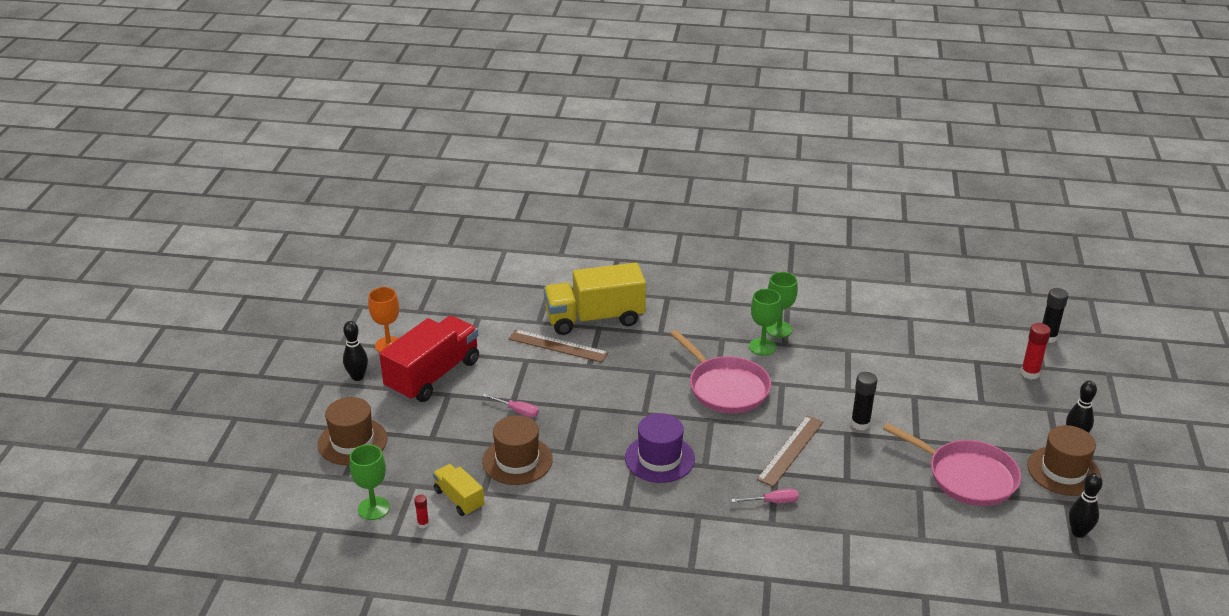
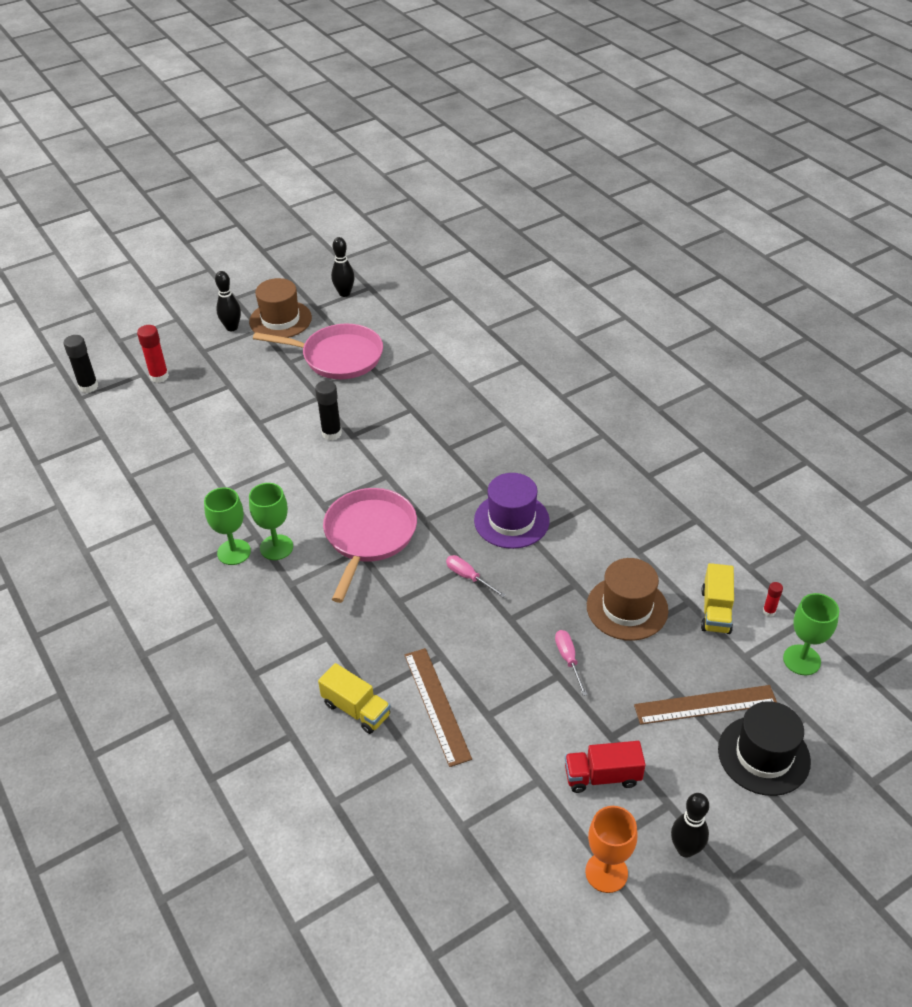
camera: 130 degrees left, 10 degrees up
(352, 442) = (763, 755): brown hat -> black hat
(433, 376) = (602, 776): red truck -> red truck, size x0.52
(595, 319) = (356, 709): yellow truck -> yellow truck, size x0.52
(773, 502) = (483, 432): pink screwdriver -> pink screwdriver (468, 577)
(790, 450) = (411, 454): brown ruler -> brown ruler (705, 705)
(967, 476) = (338, 357): pink pan -> pink pan turned 105 degrees clockwise

